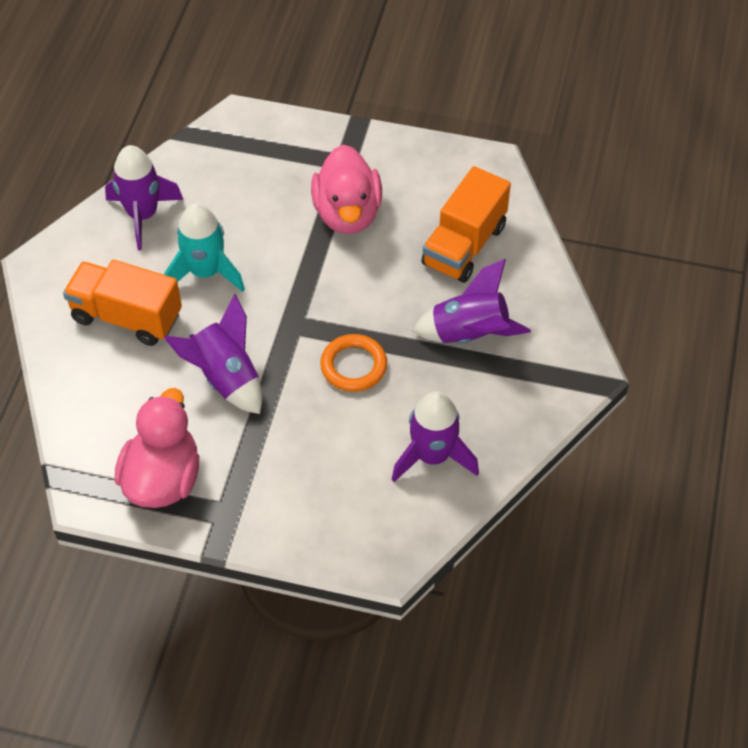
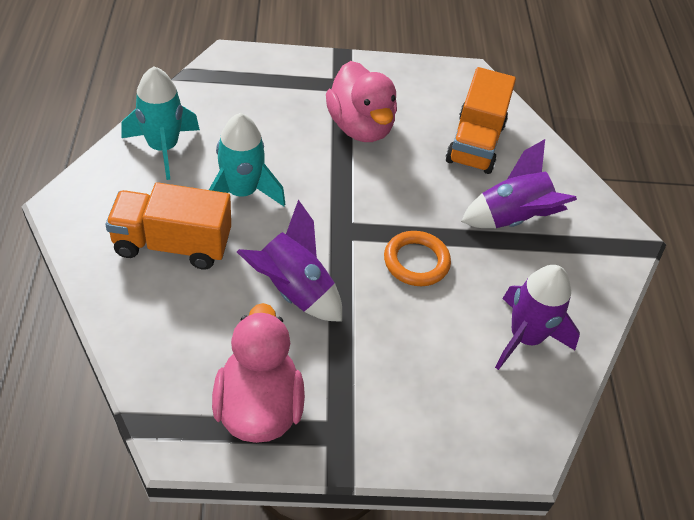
camera: 20 degrees left, 5 degrees down
(143, 215) = (163, 148): purple rocket -> turquoise rocket

